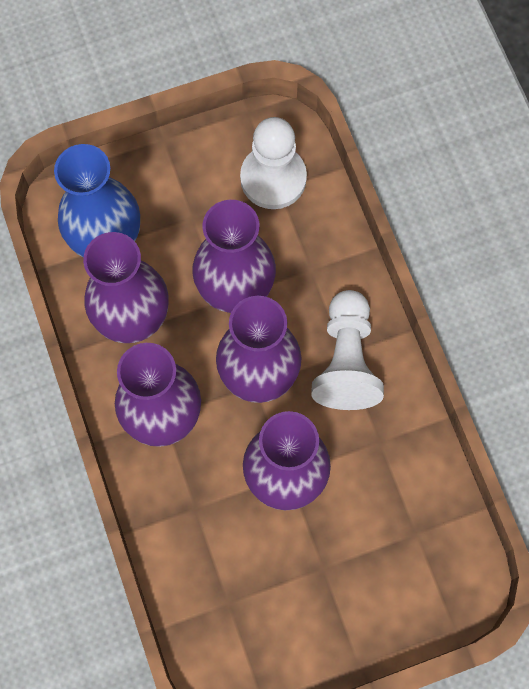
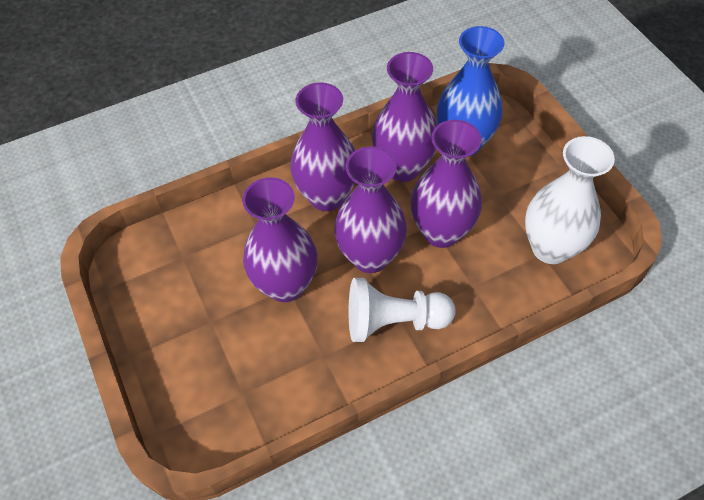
camera: 85 degrees right, 15 degrees down
(273, 178) = (550, 248): white pawn -> white vase

